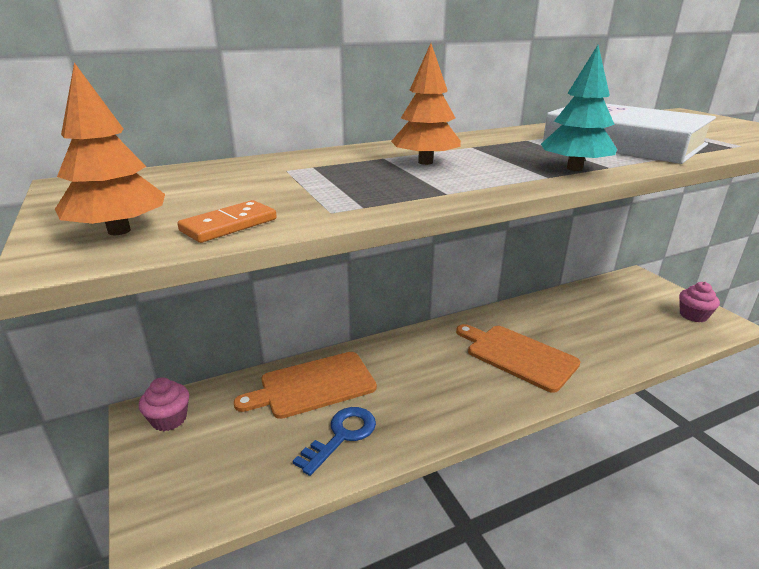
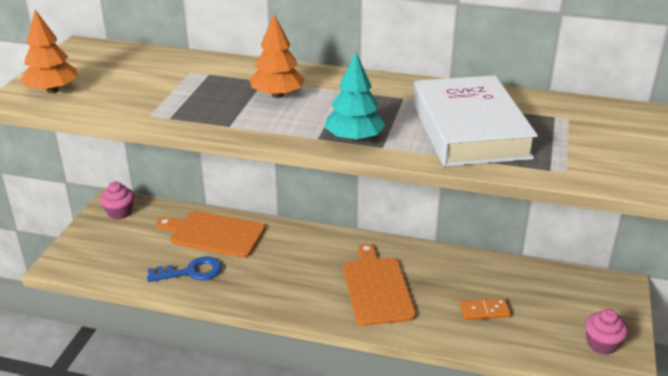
camera: 40 degrees right, 5 degrees up
(229, 225) = (95, 105): orange domino -> orange domino (484, 311)

